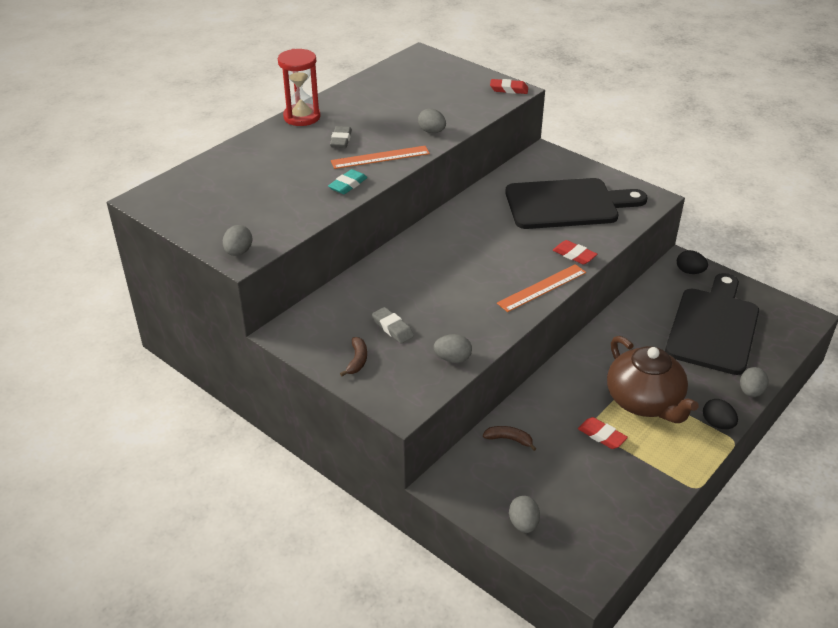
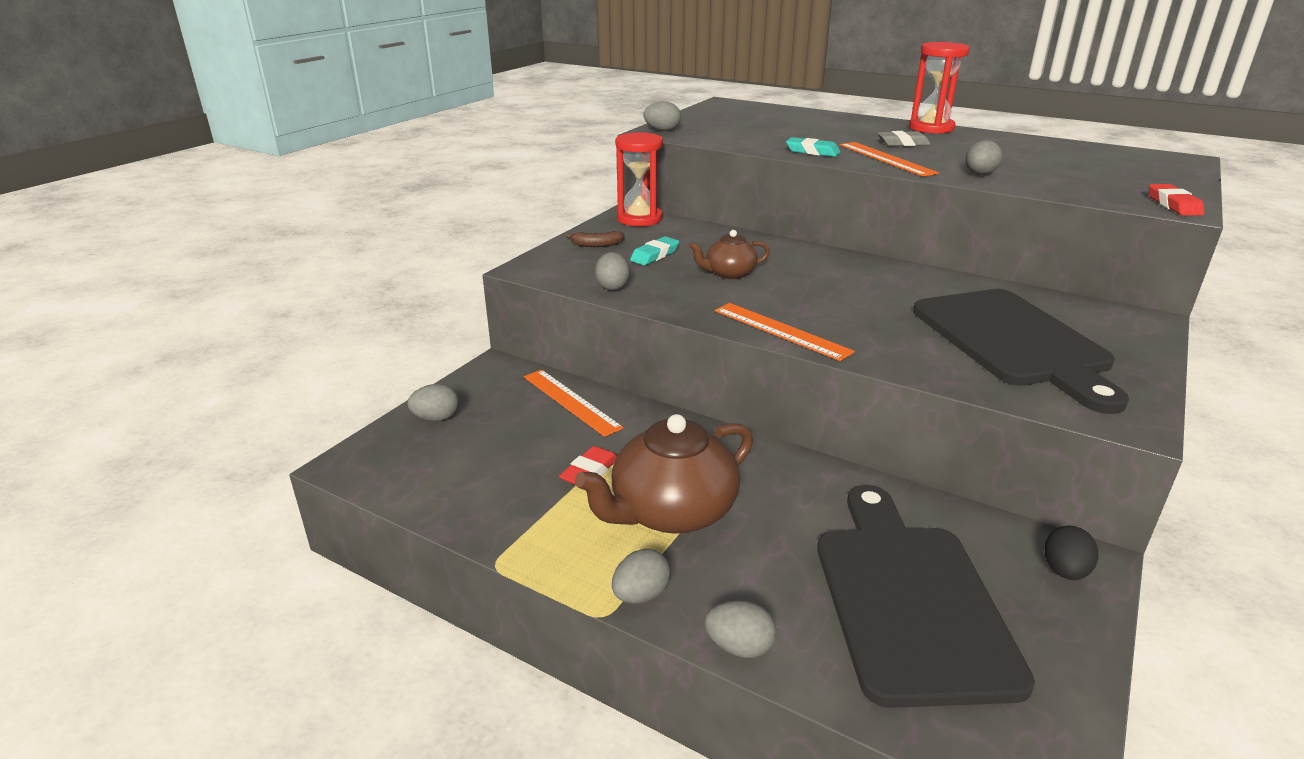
camera: 80 degrees right, 10 degrees down
(299, 327) = (639, 219): none -> red hourglass
(392, 328) = (655, 255): grey eraser -> turquoise eraser
(441, 294) = (729, 273): none -> brown teapot
(509, 439) = (571, 401): brown banana -> orange ruler
(574, 255) = (878, 351): red eraser -> none
(713, 327) = (908, 600): black cutting board -> black cutting board turned 105 degrees counterclockwise
(717, 424) = (641, 595): black egg -> grey egg

